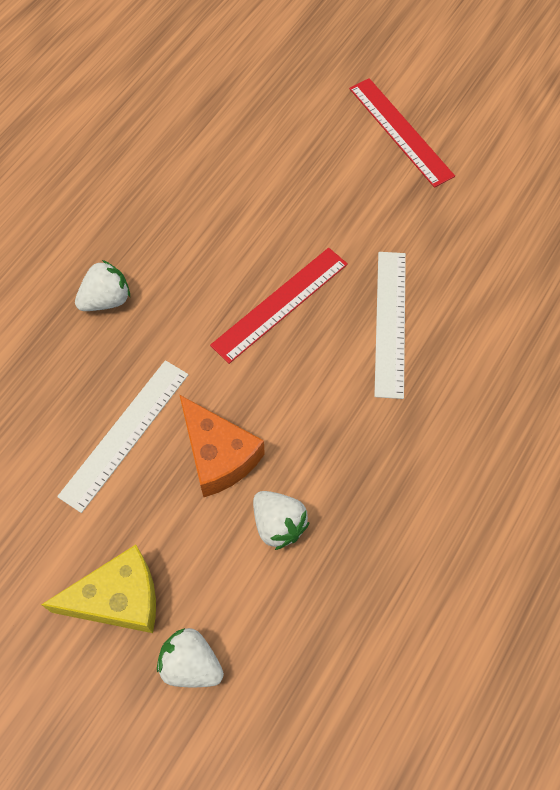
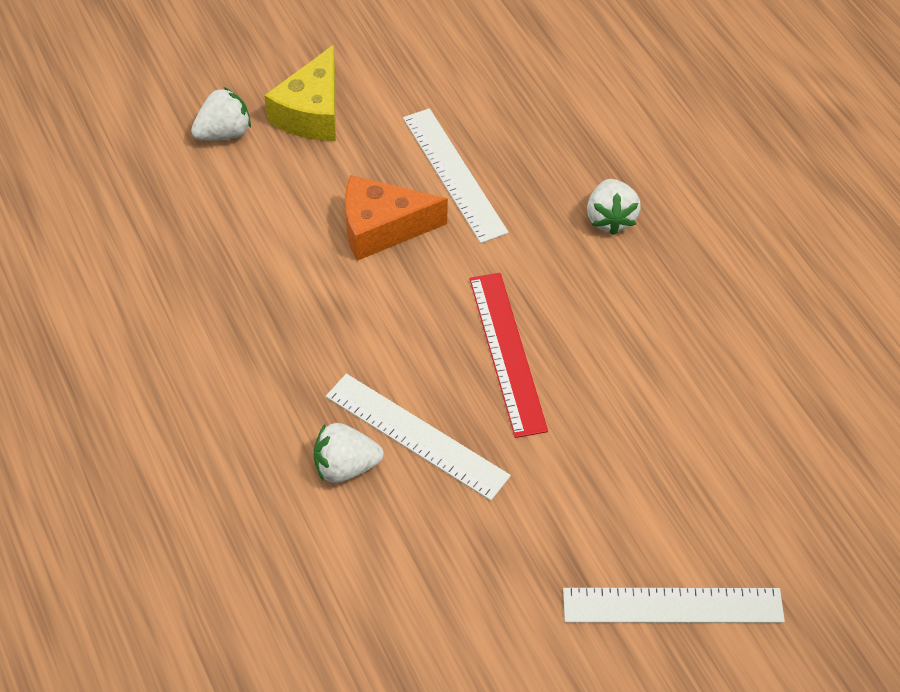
camera: 120 degrees right, 10 degrees down
(278, 524) = (285, 239): white strawberry -> white strawberry (345, 466)
(400, 131) = (673, 605): red ruler -> white ruler

